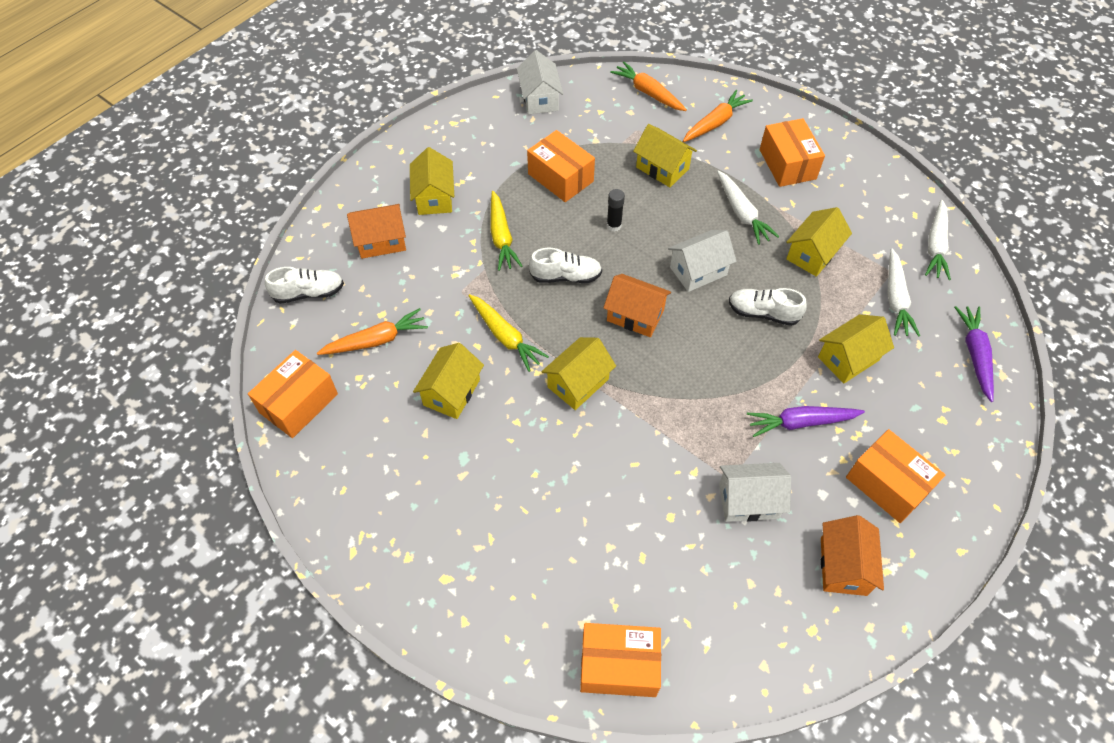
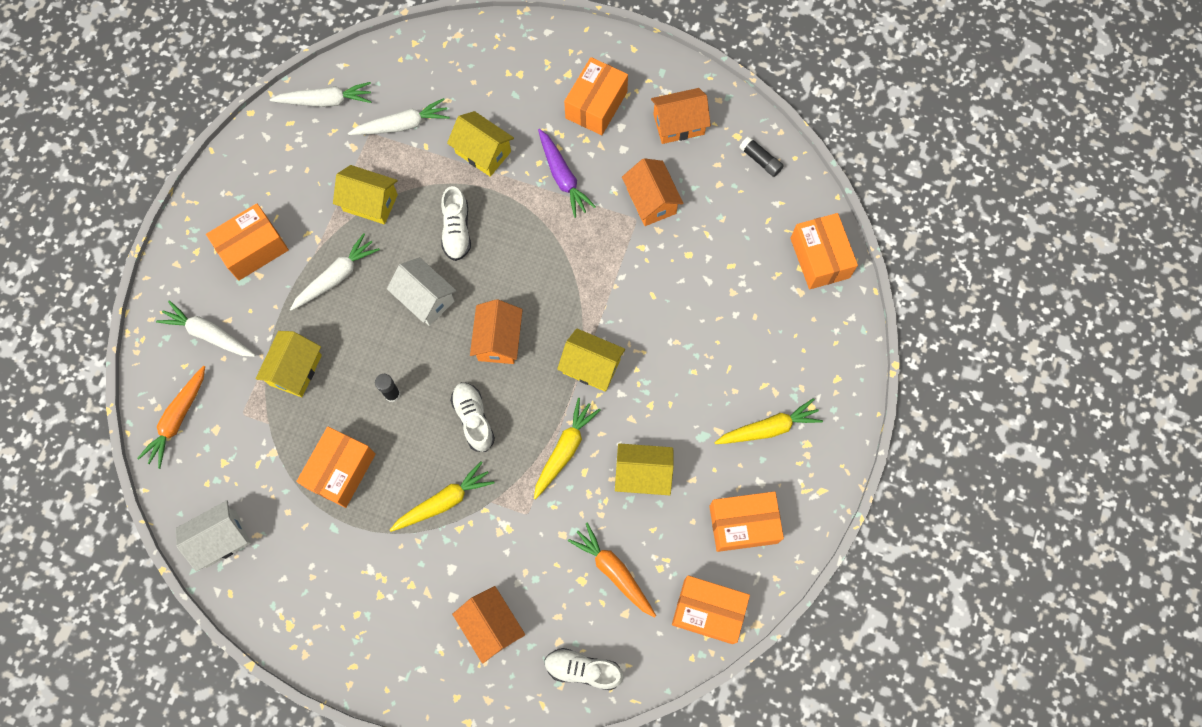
camera: 110 degrees left, 15 degrees up
(309, 293) = (583, 669): white shoe -> white shoe turned 45 degrees counterclockwise
(359, 463) = (743, 524): none -> orange box
(434, 197) = (411, 596): yellow house -> none
(442, 525) = (769, 428): none -> yellow carrot
(715, 123) = (209, 334): orange carrot -> white carrot
(748, 501) = (651, 201): white house -> orange house
(772, 646) = (760, 160): none -> black glue stick
(974, 354) = (443, 57): purple carrot -> none

